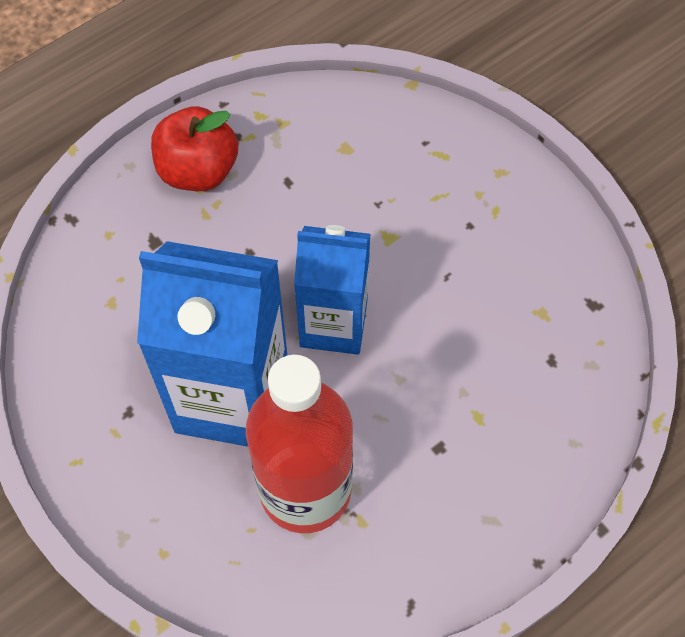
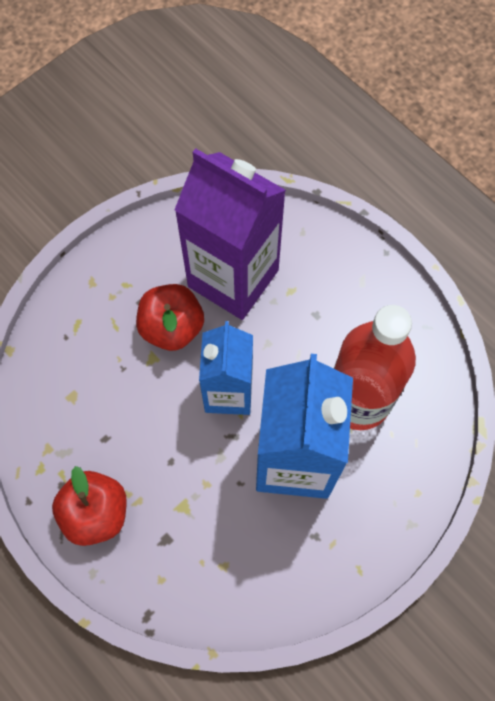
camera: 95 degrees left, 5 degrees up
(430, 262) = (172, 327): none -> red apple
(500, 342) = (233, 278): none -> purple carton

